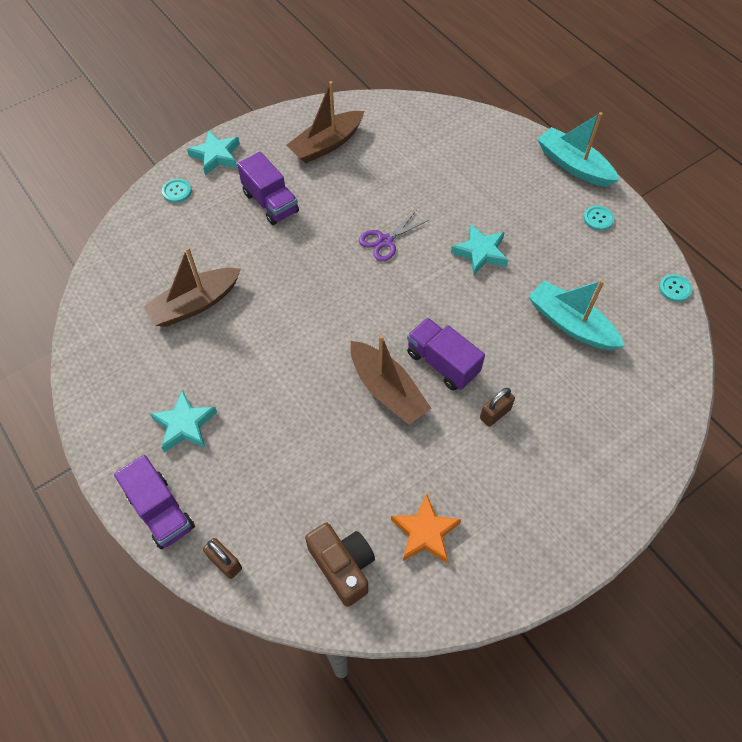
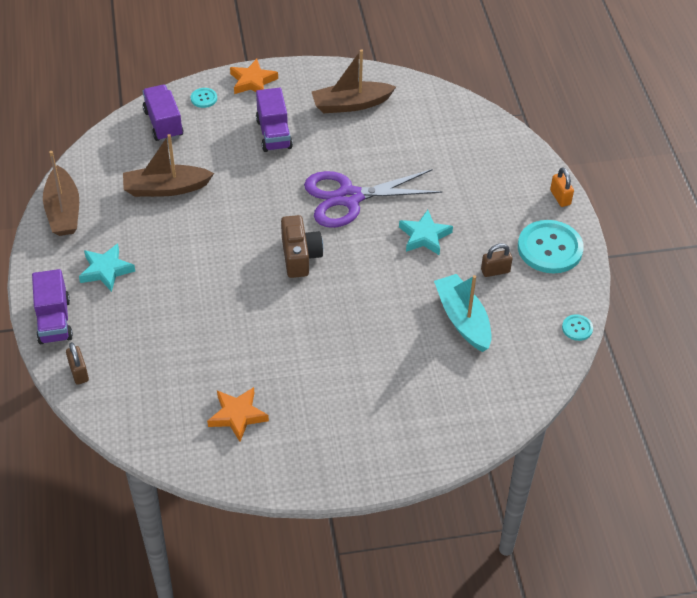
camera: 25 degrees right, 10 degrees down
(216, 156) = (253, 81): turquoise star -> orange star
(343, 566) = (161, 411): brown camera -> brown camera (300, 256)
(385, 241) = (349, 198): purple scissors -> purple scissors, size x1.95
(387, 390) = (275, 307): brown boat -> brown boat (63, 211)
(442, 363) = (333, 306): purple truck -> purple truck (163, 123)
(495, 413) = (350, 358): brown padlock -> brown padlock (495, 271)
(573, 165) = (560, 197): turquoise boat -> orange padlock
(598, 219) = (550, 248): turquoise button -> turquoise button, size x2.23

